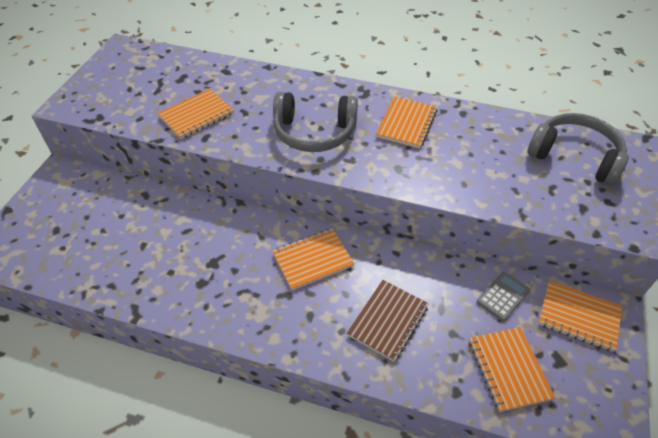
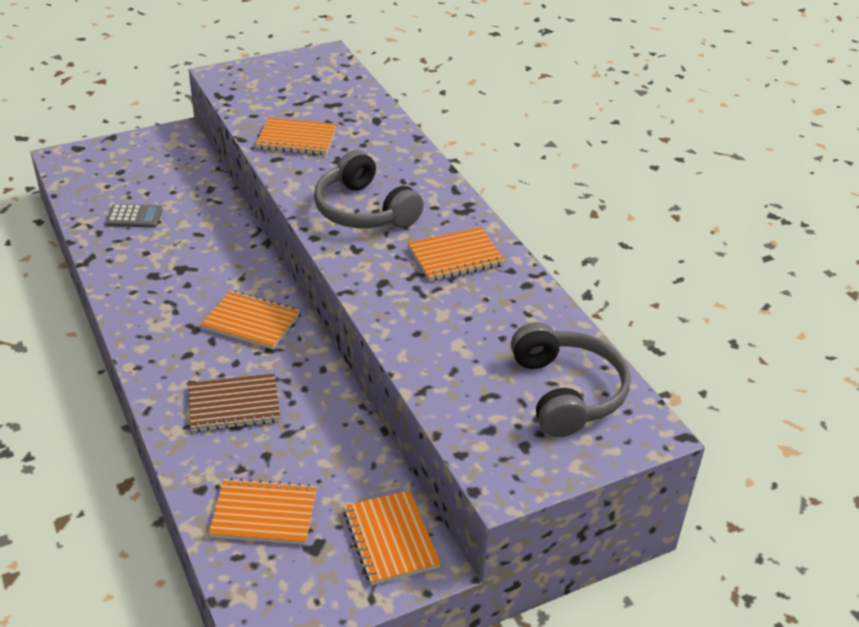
camera: 45 degrees right, 10 degrees down
(503, 296) = (353, 469): grey calculator -> grey calculator (134, 217)
(509, 369) = (264, 514): orange notebook -> orange notebook turned 60 degrees clockwise

